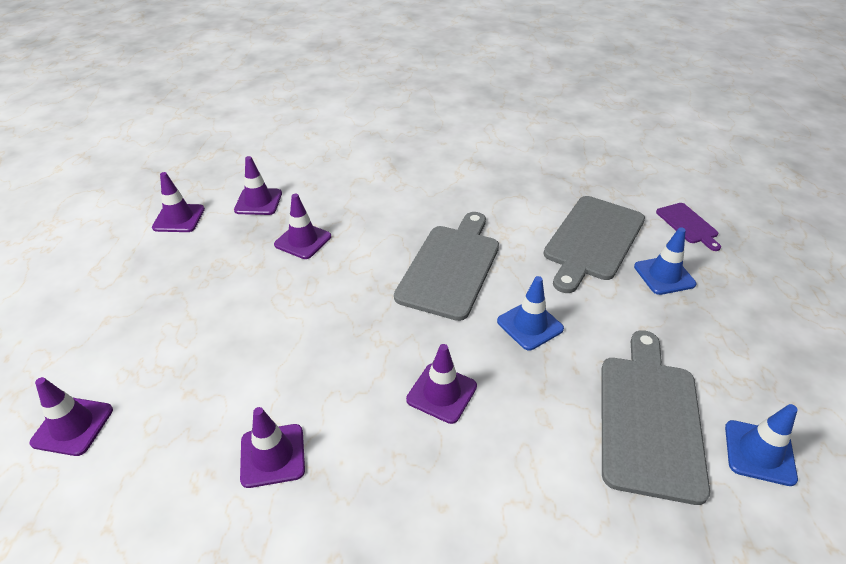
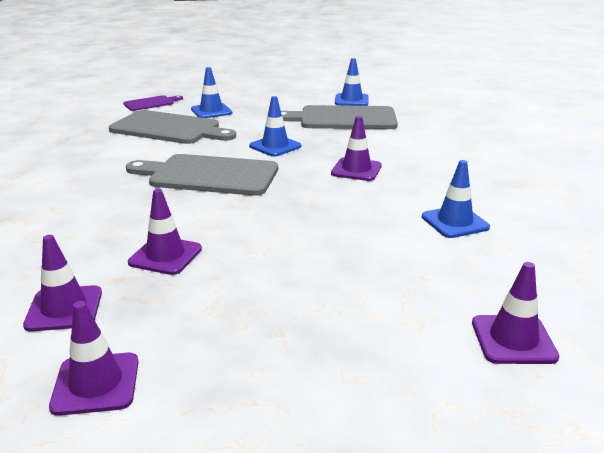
camera: 100 degrees left, 15 degrees down
(272, 455) = (455, 222): purple traffic cone -> blue traffic cone

